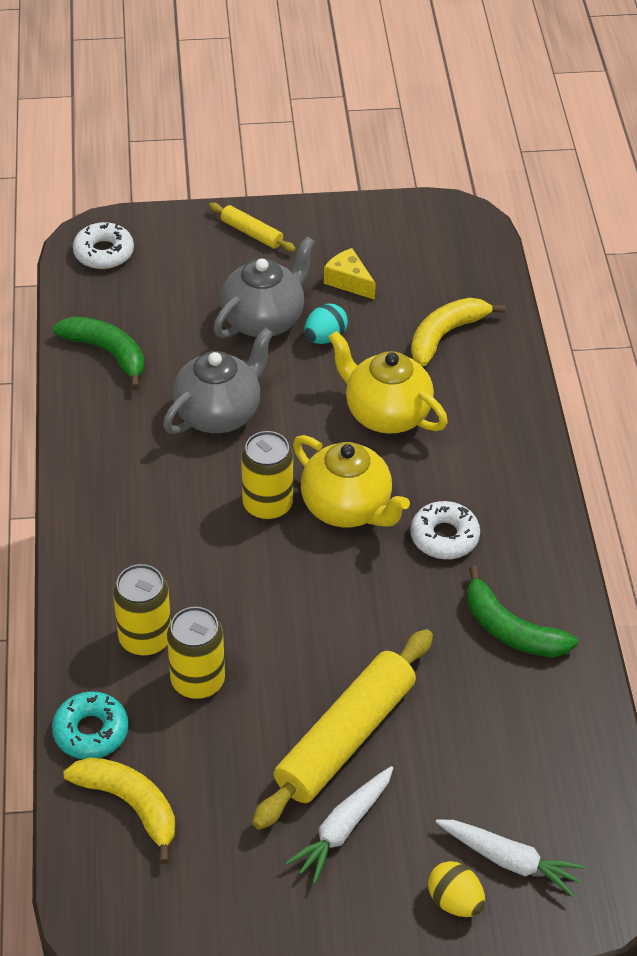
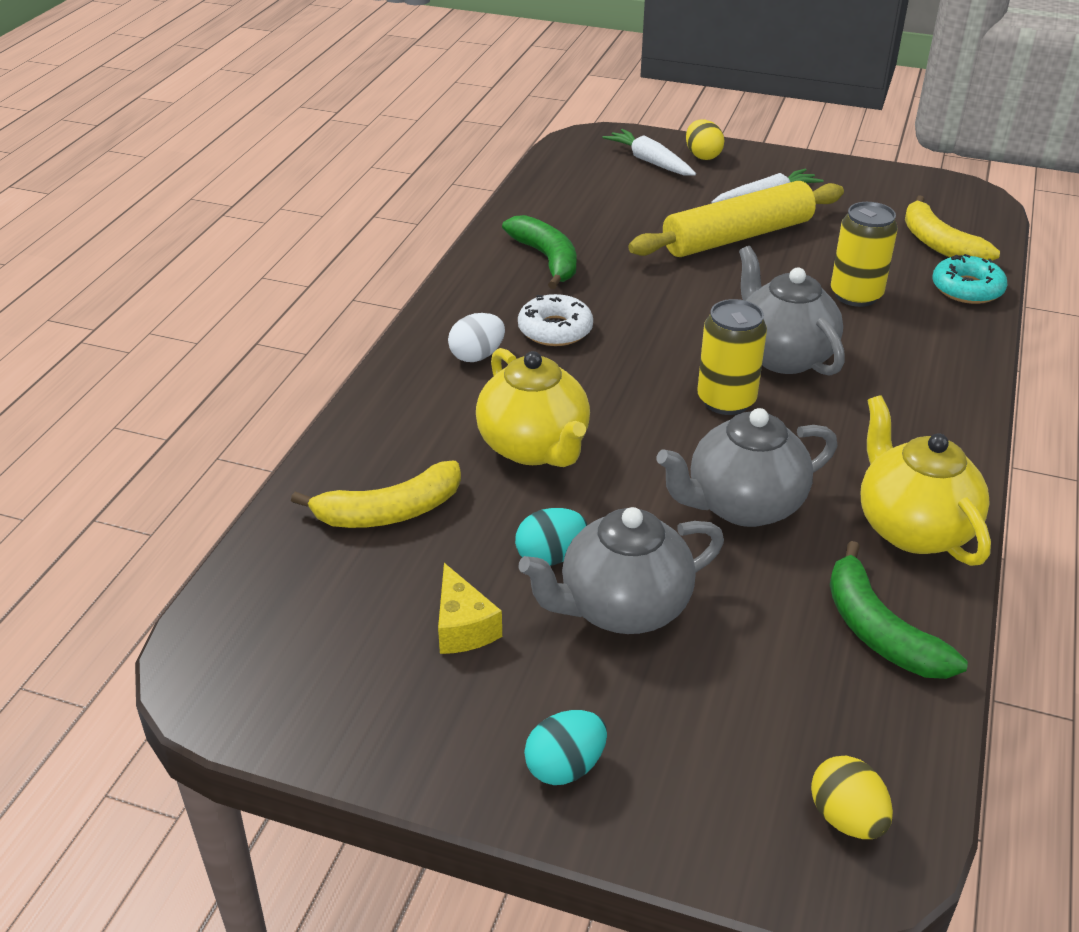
camera: 155 degrees left, 10 degrees down
(104, 253) = (846, 818): white donut -> yellow egg
(145, 638) = (899, 333): yellow can -> none
(240, 572) = (782, 356): none -> grey teapot
(251, 233) = (565, 767): yellow rolling pin -> turquoise egg
(348, 508) = (638, 376): yellow teapot -> yellow teapot (912, 528)
(487, 485) = (477, 356): none -> white egg

